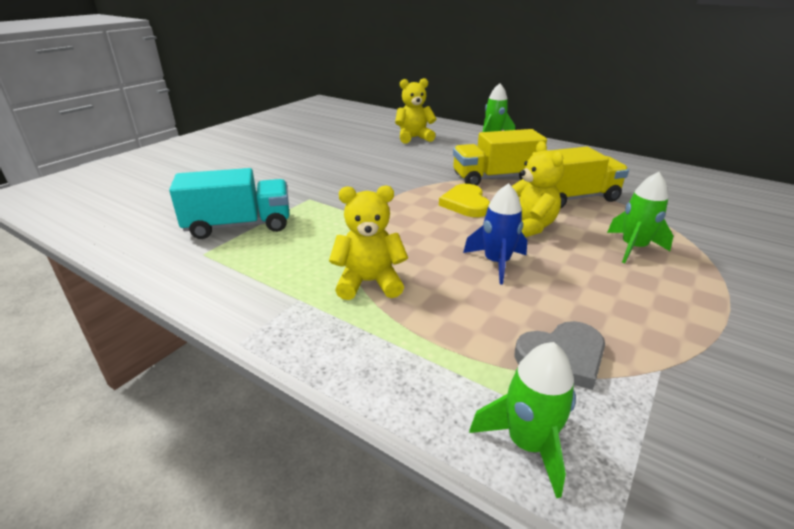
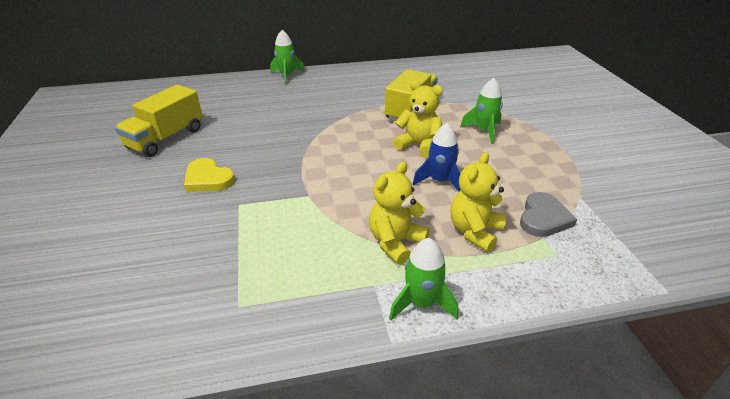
camera: 45 degrees left, 5 degrees up
(239, 226) = (222, 263): turquoise truck -> none
(413, 138) = (229, 104): yellow teddy bear -> yellow teddy bear (474, 231)
(465, 204) = (359, 147): yellow heart -> yellow heart (208, 179)
(495, 178) = (345, 116): yellow truck -> yellow truck (166, 138)
(527, 443) = (591, 272): green rocket -> green rocket (421, 303)

